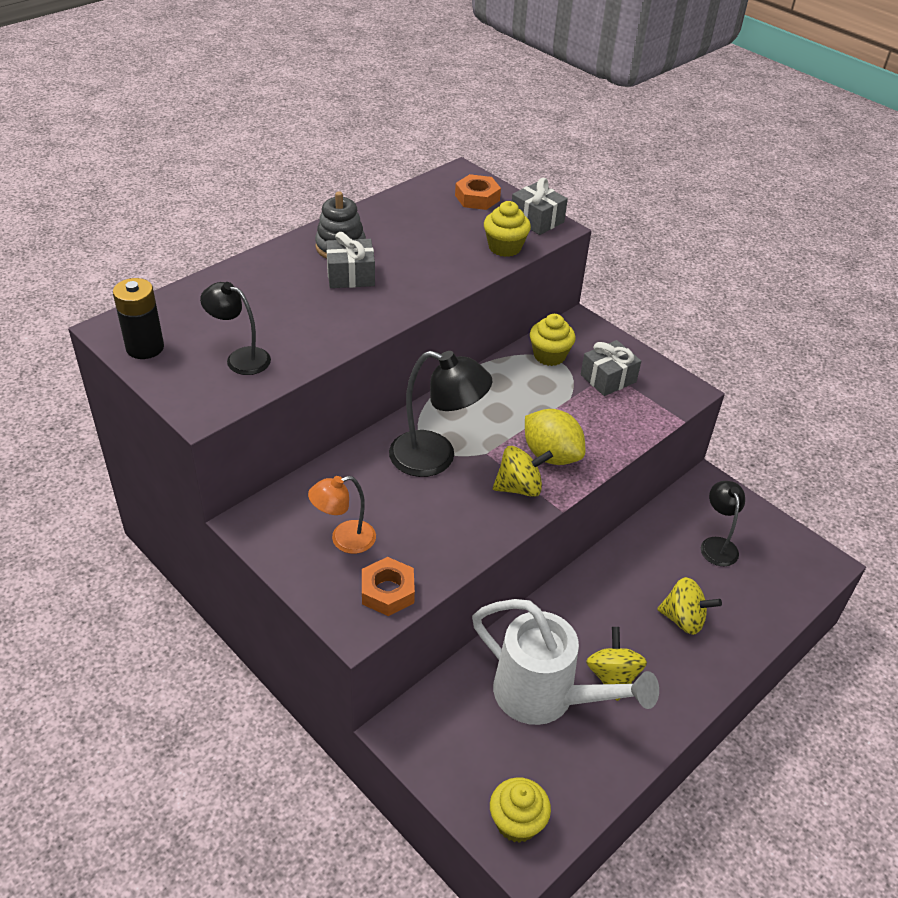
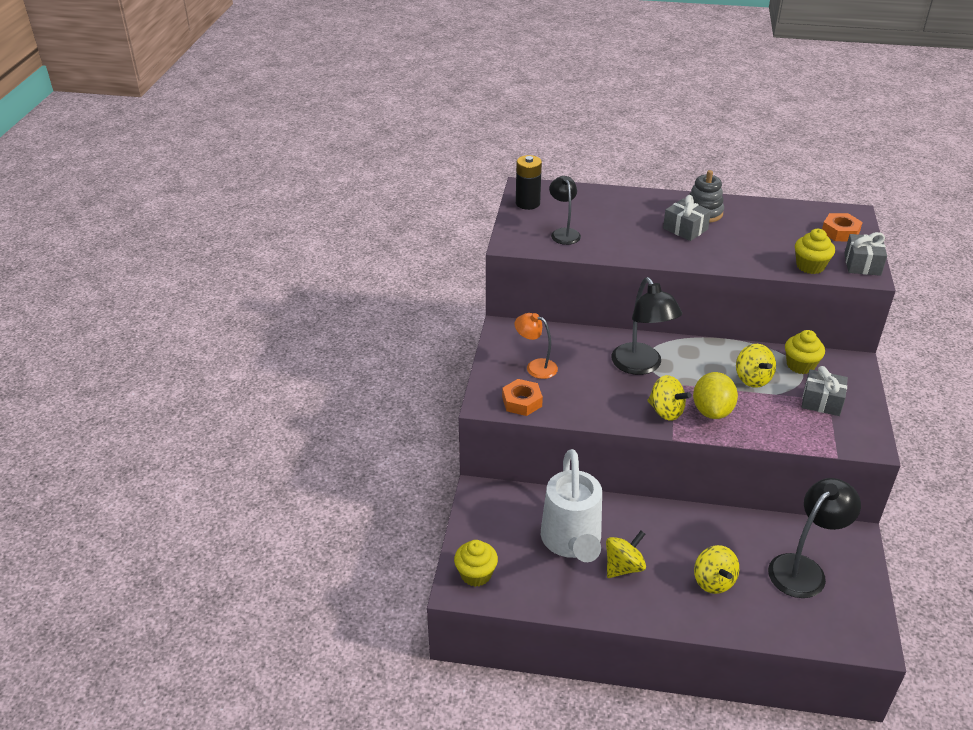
camera: 55 degrees right, 5 degrees down
(535, 397) = (752, 379): none -> yellow spinning top
(717, 545) = (803, 569): black lamp -> black lamp, size x1.62

